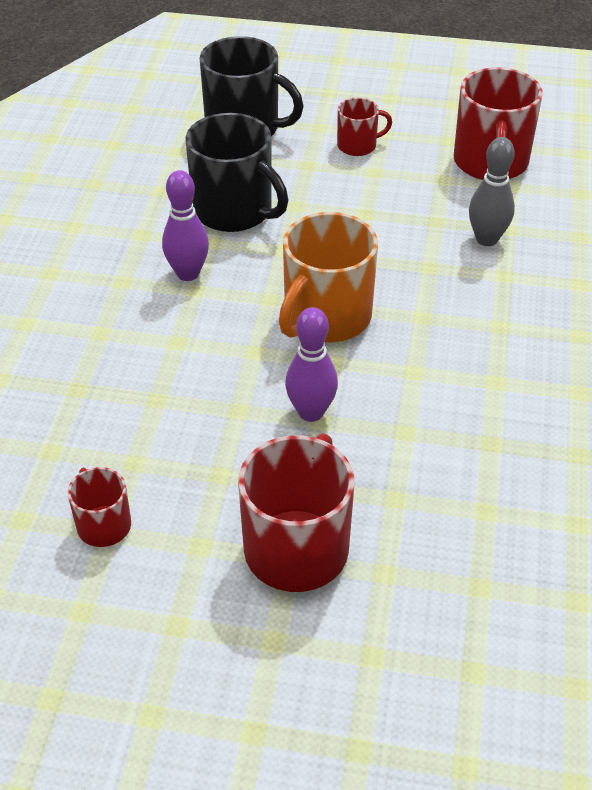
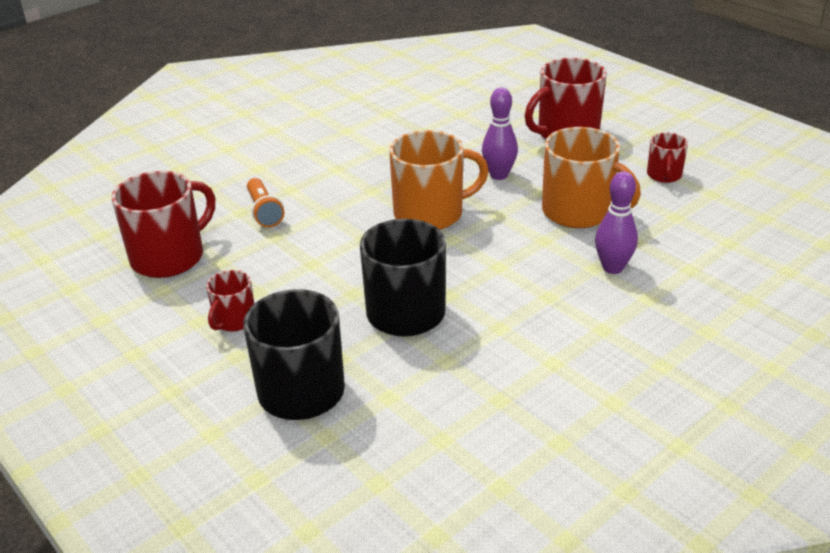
camera: 140 degrees left, 10 degrees down
(169, 401) = (579, 212): none -> orange mug
(188, 273) = (493, 280): purple bowling pin -> purple bowling pin (612, 268)
(358, 145) = (234, 320): red mug -> red mug turned 90 degrees counterclockwise
(486, 239) = (264, 212): grey bowling pin -> orange flashlight

